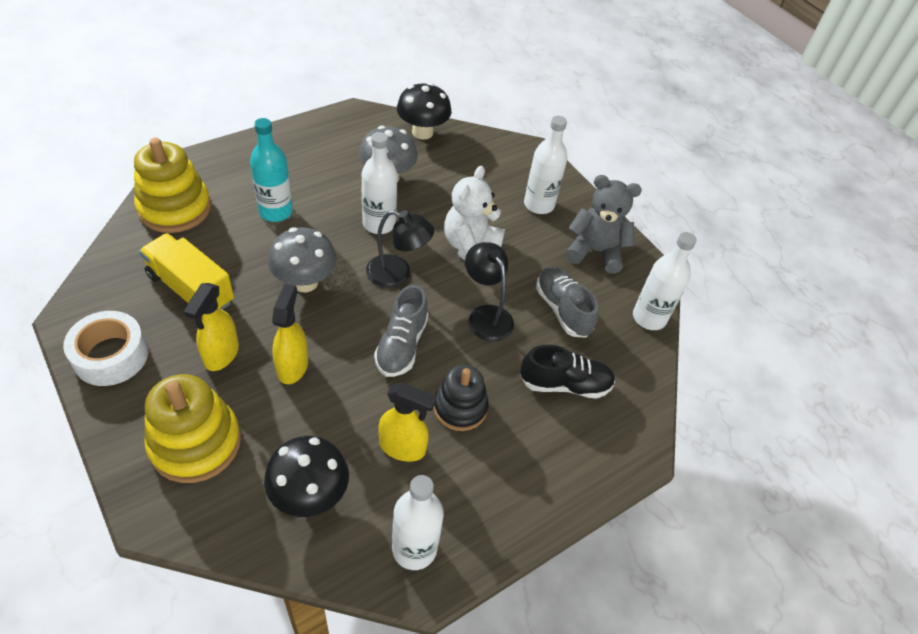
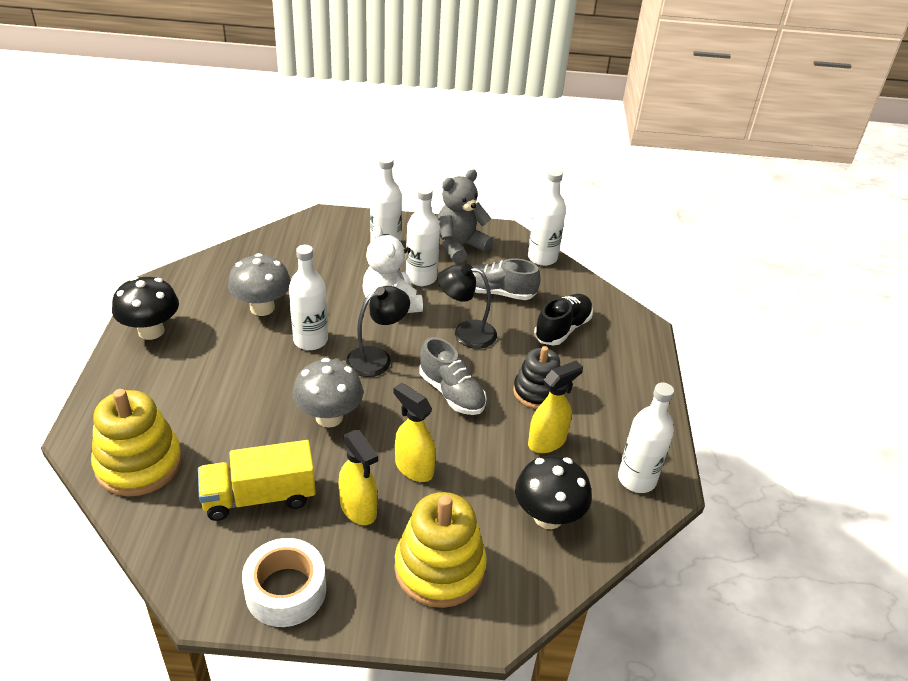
camera: 50 degrees left, 10 degrees down
(276, 212) = (224, 396): turquoise bottle -> none
(422, 132) = (232, 261): black mushroom -> black mushroom (151, 331)
(524, 248) = (421, 278): none -> white bottle

